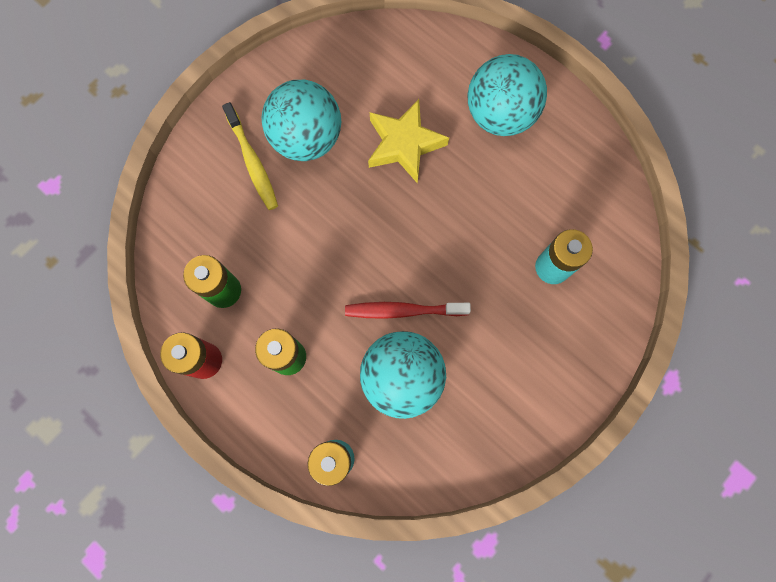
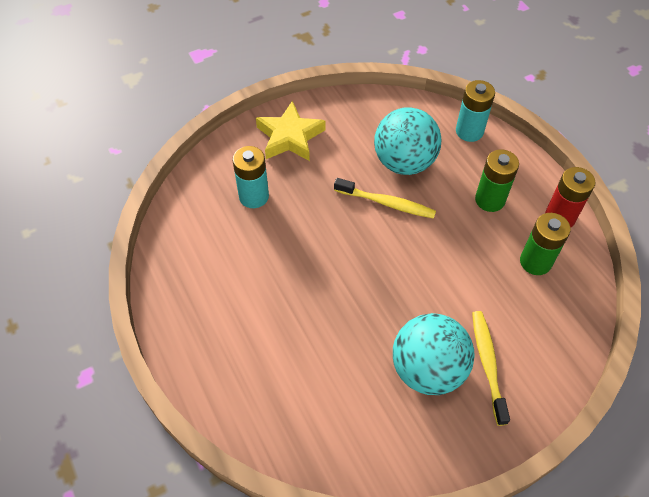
camera: 160 degrees left, 20 degrees down
(403, 310) = (387, 203): red toothbrush -> yellow toothbrush
(404, 144) = (334, 332): yellow star -> yellow star (290, 137)
(499, 115) = (232, 329): turquoise ball -> none

